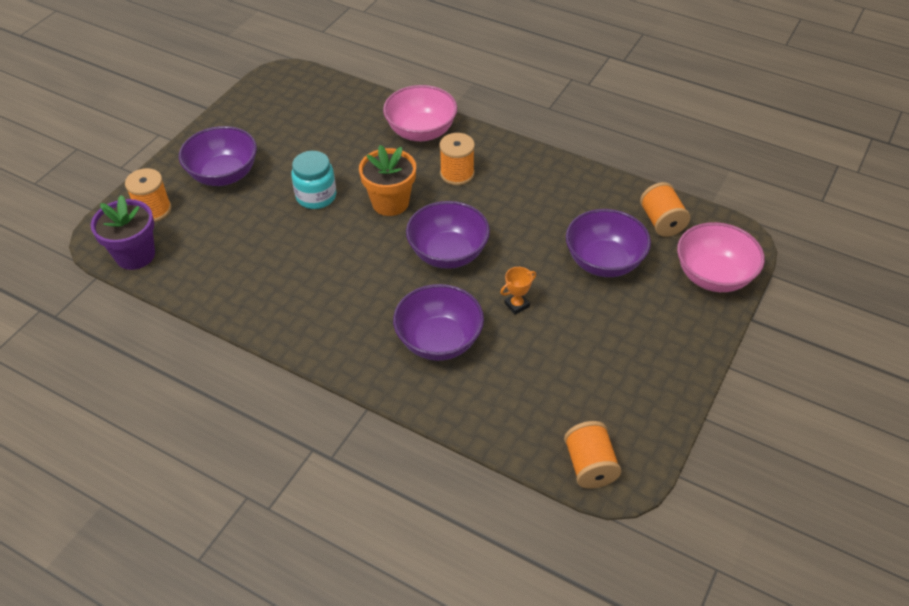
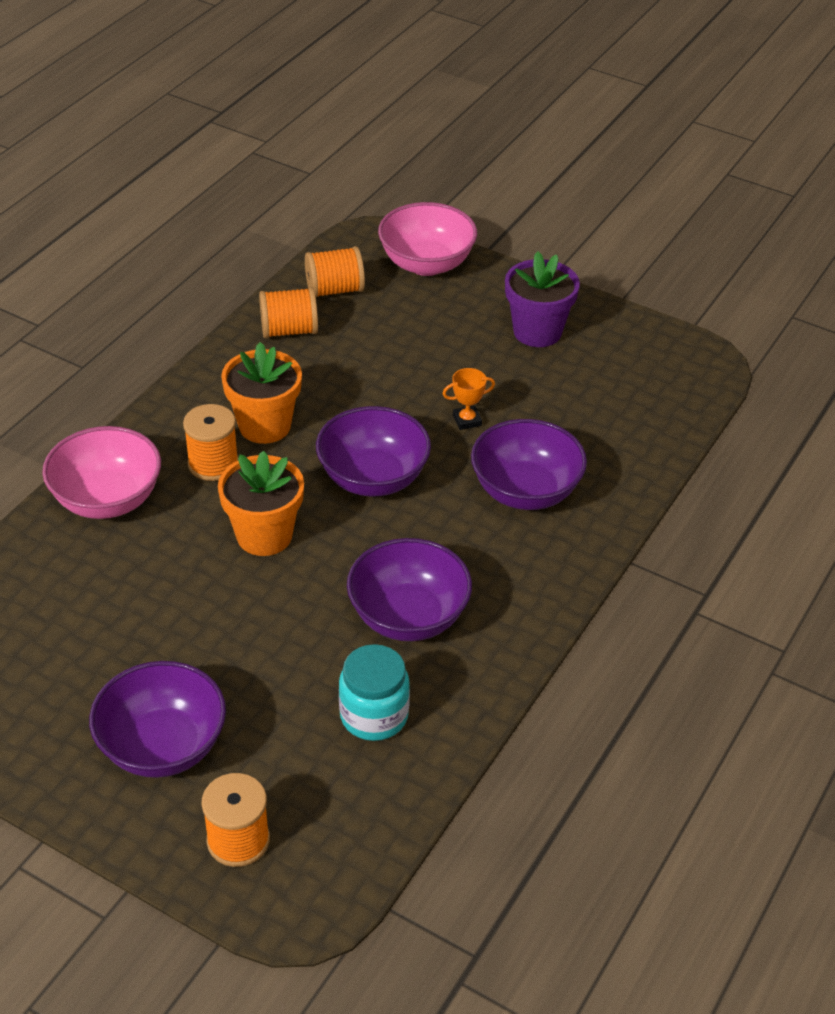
camera: 90 degrees left, 5 degrees down
(135, 255) = (347, 852): purple flower pot -> purple flower pot (537, 331)
(316, 196) = (237, 621): turquoise jar -> turquoise jar (374, 715)
(497, 195) = (265, 426): none -> orange flower pot
(517, 305) = (467, 420): orange trophy -> orange trophy turned 75 degrees counterclockwise
(590, 466) = (693, 382): orange spool -> orange spool (289, 330)
(604, 262) = (398, 343): purple bowl -> purple bowl (408, 617)

